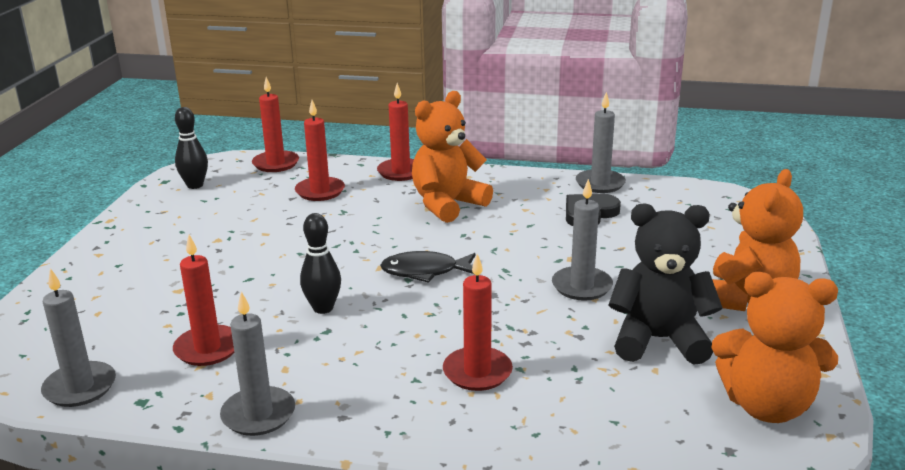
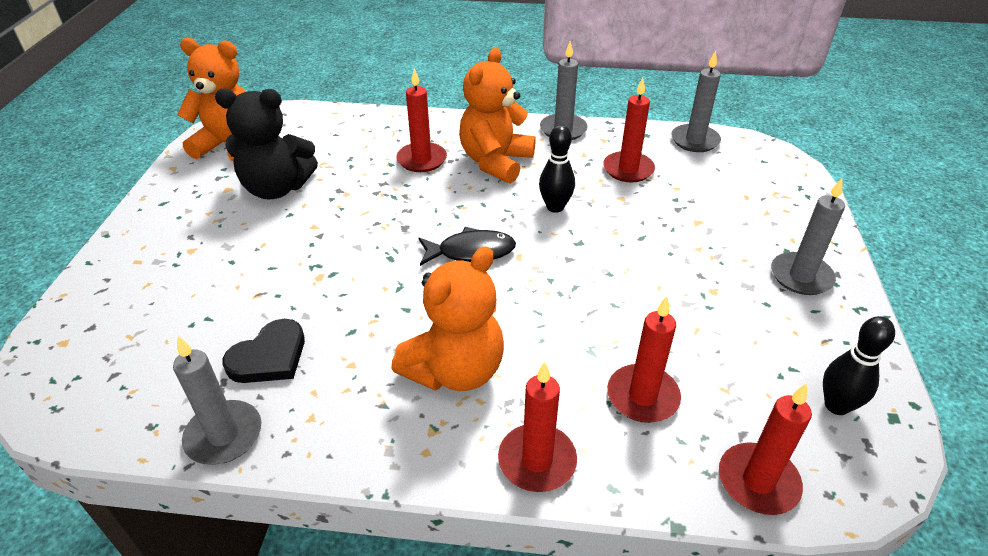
camera: 175 degrees right, 15 degrees up
(581, 286) = (320, 239): grey candle -> grey candle (801, 276)
(746, 299) = (174, 230): orange teddy bear -> orange teddy bear (495, 162)

